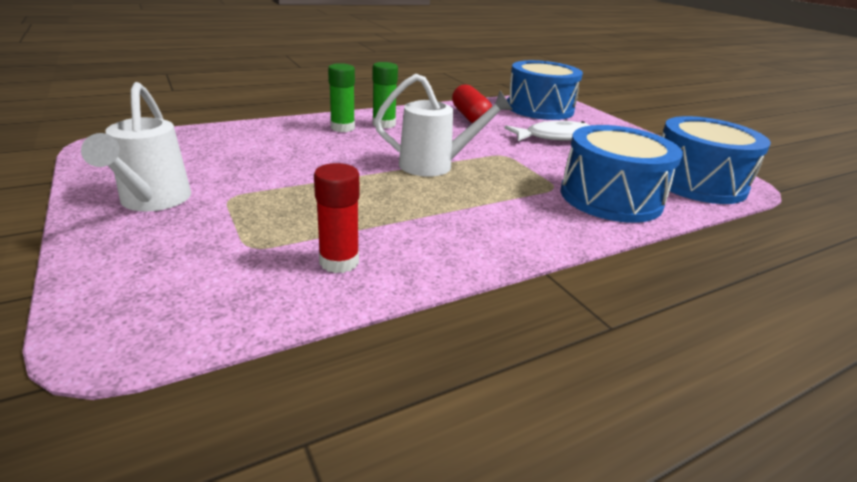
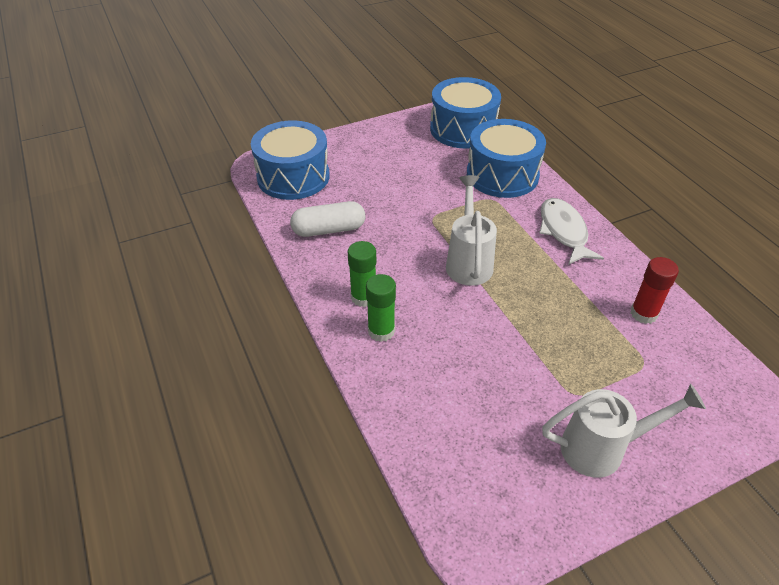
camera: 85 degrees left, 15 degrees up
(470, 117) = (329, 230): red capsule -> white capsule
(555, 137) = (381, 180): white fish -> white fish (563, 231)

